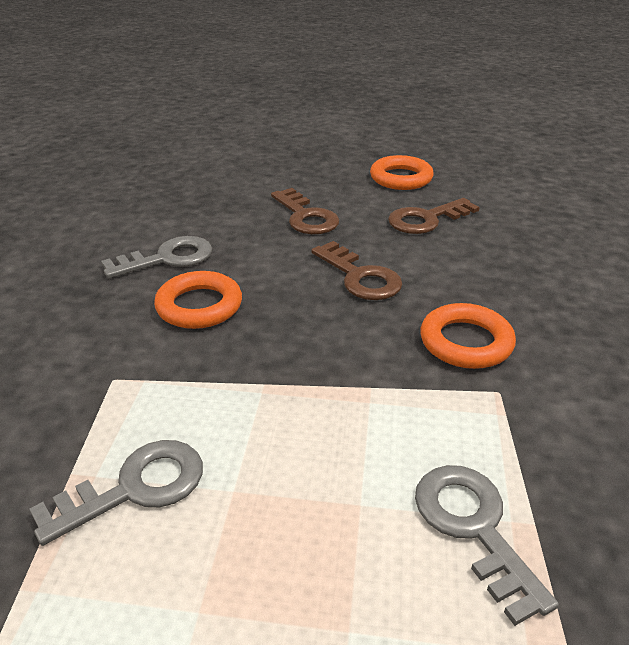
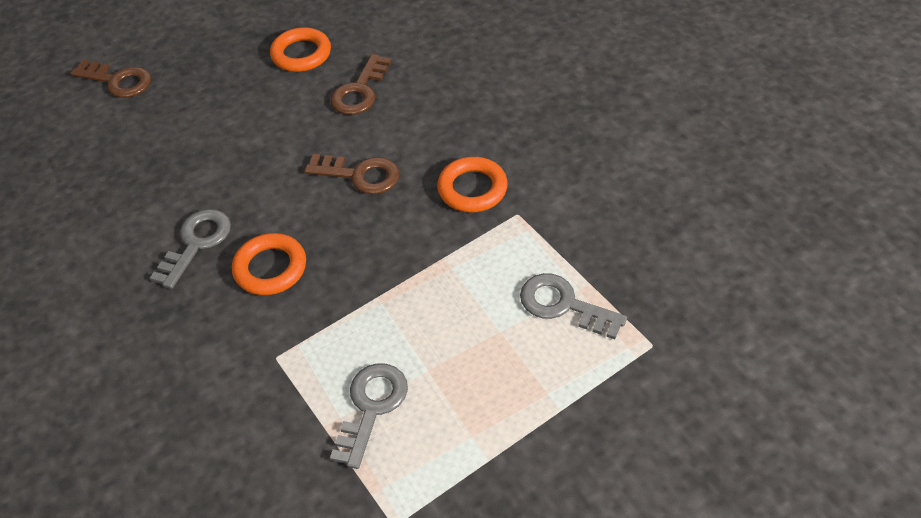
camera: 35 degrees left, 15 degrees up
(306, 217) = (264, 139): brown key -> brown key (118, 81)

